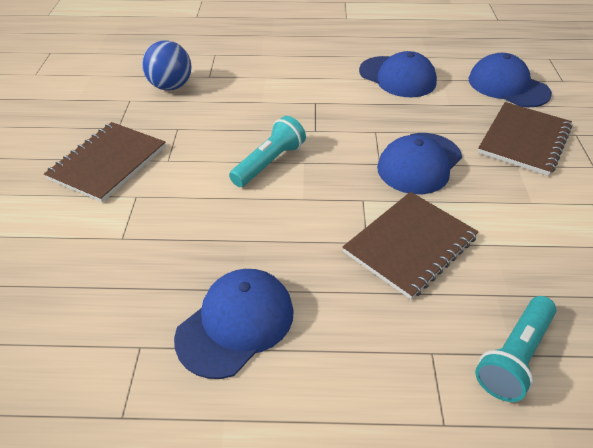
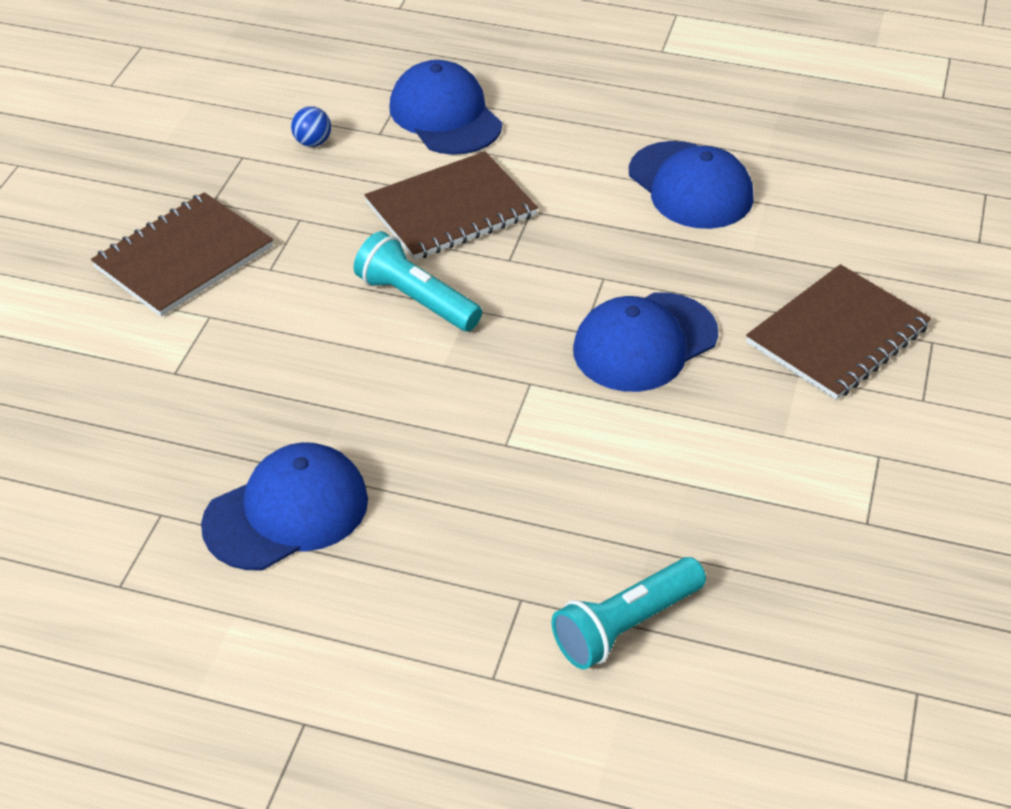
camera: 15 degrees right, 0 degrees up
(171, 86) = (312, 142): blue ball -> blue ball, size x0.52
(269, 163) = (416, 300): turquoise flashlight -> turquoise flashlight turned 105 degrees counterclockwise
(410, 245) = (565, 460): brown notebook -> brown notebook (451, 209)
(508, 86) = (873, 235): blue cap -> blue cap (445, 115)

